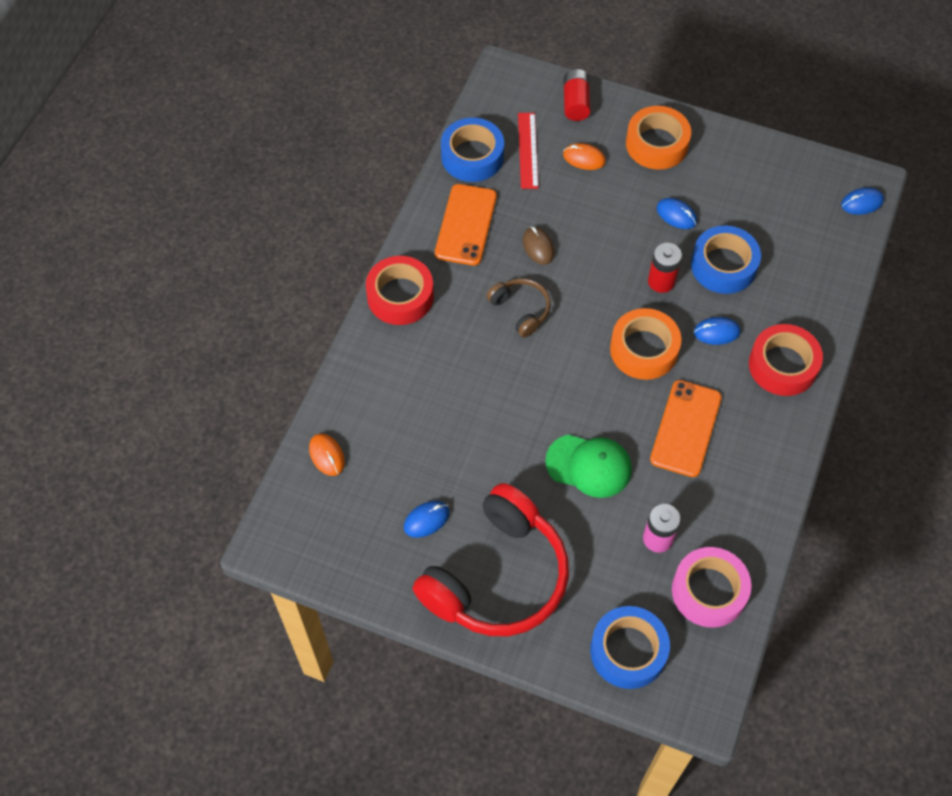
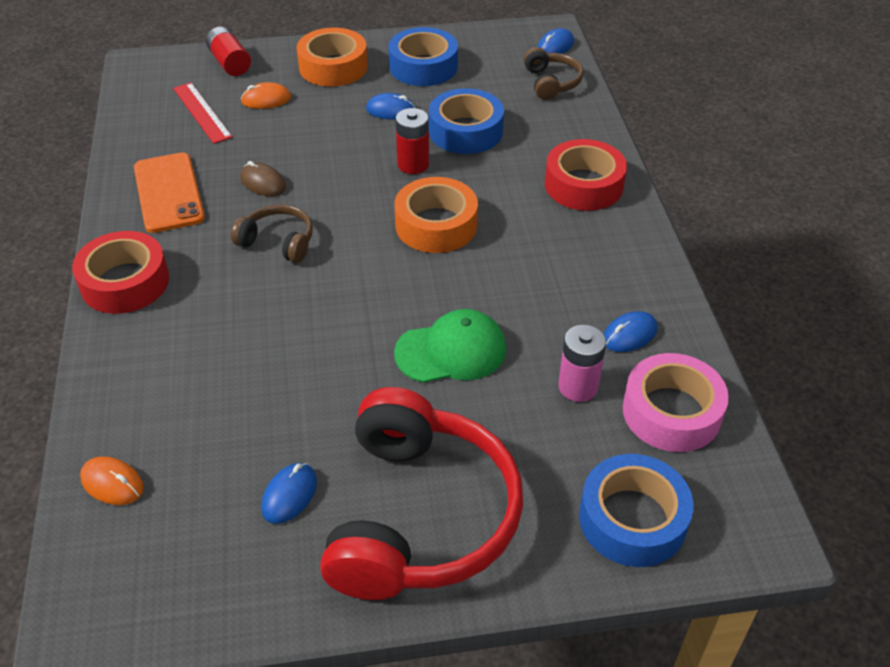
camera: 30 degrees left, 15 degrees down
(472, 156) = (142, 136): blue tape -> blue tape (423, 66)
(685, 428) = (530, 274): orange phone -> none
(716, 332) = (499, 183): blue mouse -> blue mouse (629, 335)
(830, 244) = (551, 82): none -> brown headphones

